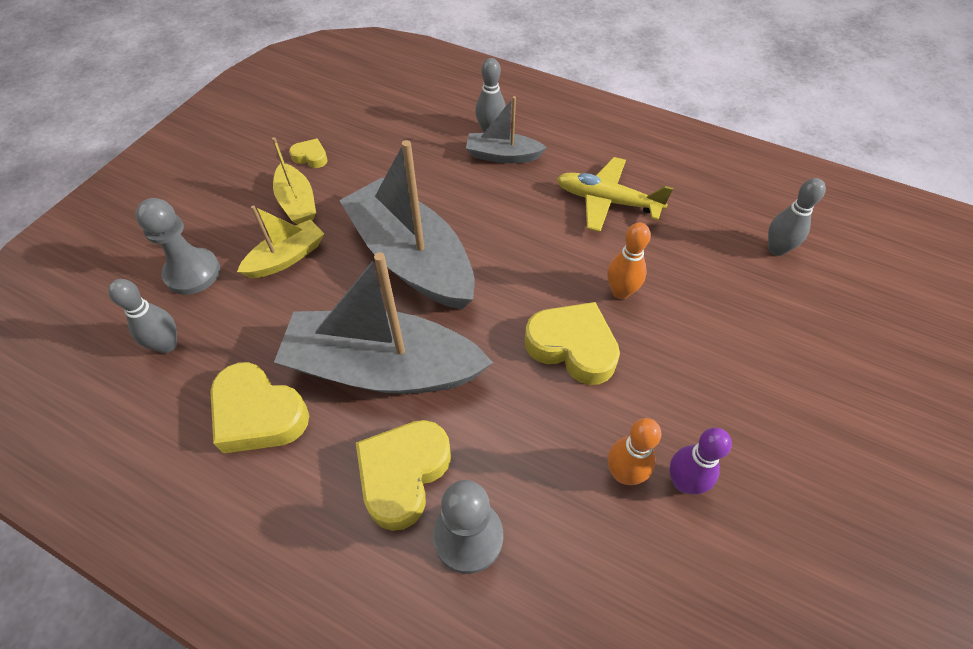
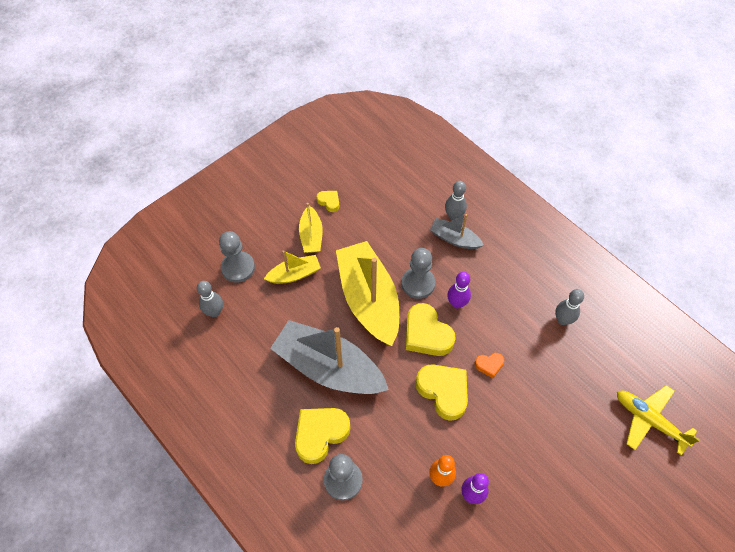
camera: 20 degrees right, 5 degrees up
(258, 414) = (254, 372): yellow heart -> yellow heart (426, 334)
(411, 259) = (369, 299): grey boat -> yellow boat
(475, 220) = (418, 283): none -> grey pawn
(540, 228) = (456, 303): none -> purple bowling pin
(607, 201) = (509, 296): yellow plane -> yellow plane (649, 420)
(620, 292) = (489, 365): orange bowling pin -> orange heart
(776, 249) = (607, 369): grey bowling pin -> grey bowling pin (562, 320)

